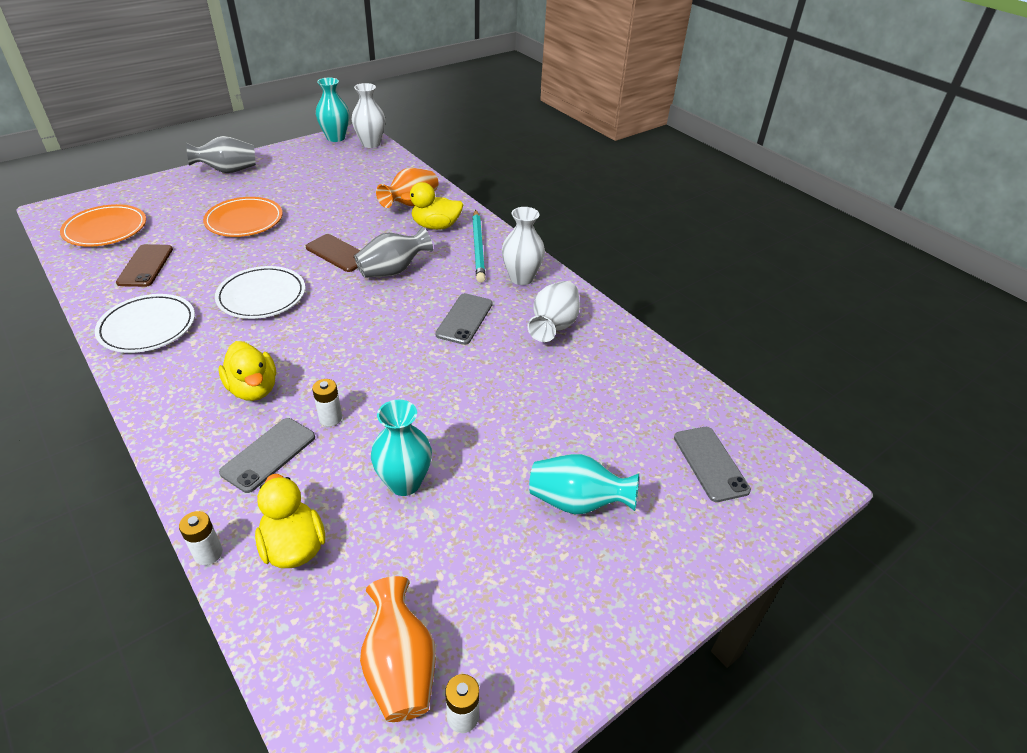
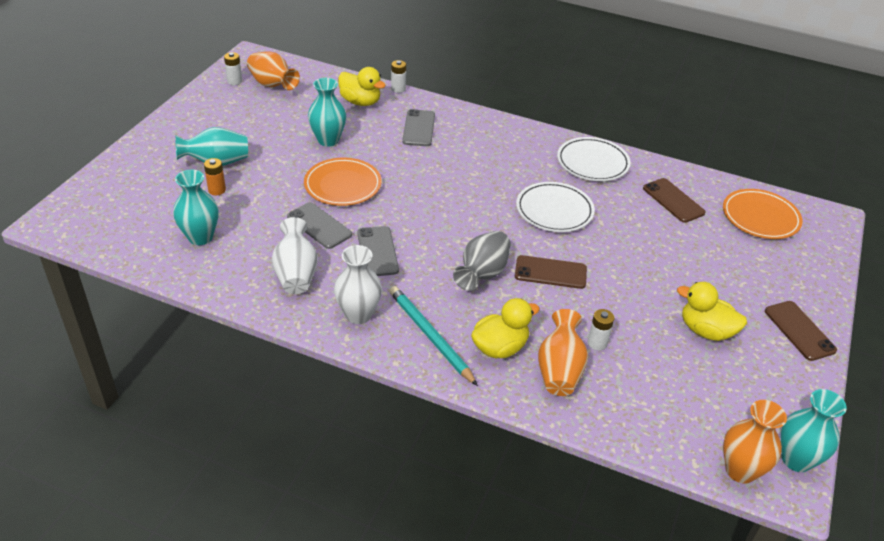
camera: 150 degrees right, 0 degrees up
(228, 171) = (799, 330): grey vase -> brown phone
(244, 221) = (678, 273): orange plate -> orange plate (343, 185)
(253, 389) = (471, 153): yellow duck -> yellow duck (706, 331)
(330, 418) = (405, 154): white battery -> white battery (597, 343)
(371, 144) = (740, 470): white vase -> orange vase
(593, 454) = (217, 190): none -> orange battery
(633, 396) = (200, 237): none -> turquoise vase
(710, 463) = (129, 210): grey phone -> grey phone (319, 226)

